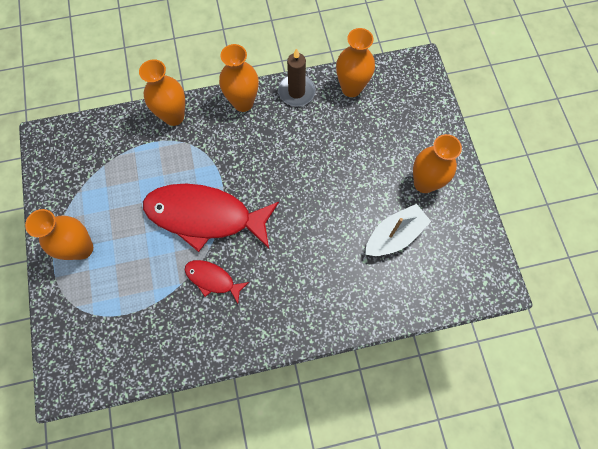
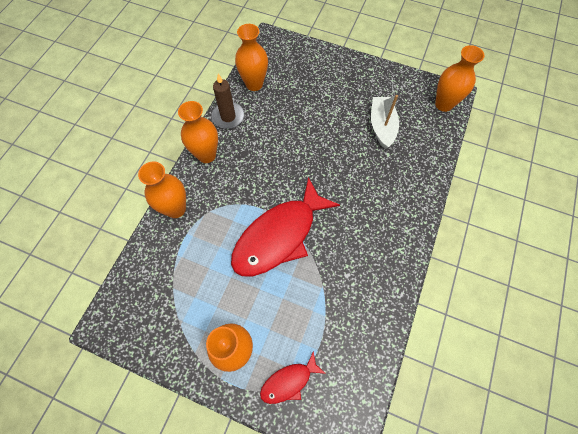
camera: 55 degrees left, 5 degrees down
(212, 279) = (335, 260): red fish -> red fish (289, 381)
(424, 183) = (357, 88): orange vase -> orange vase (443, 104)

